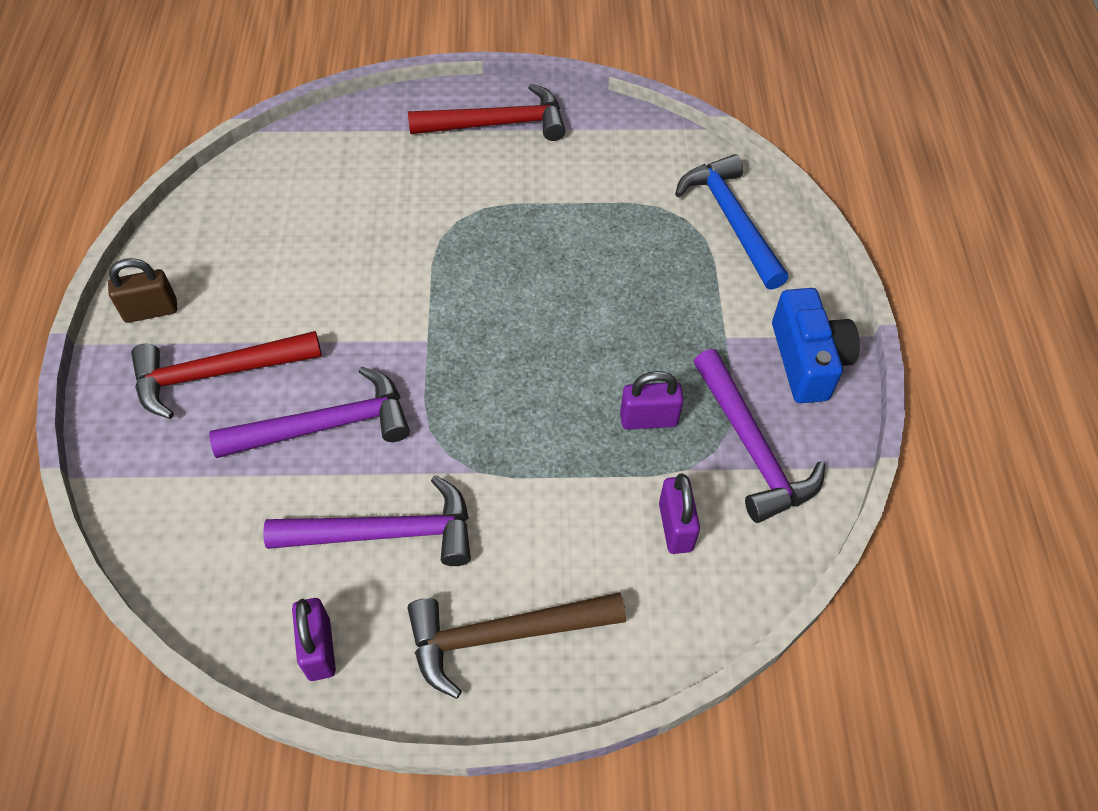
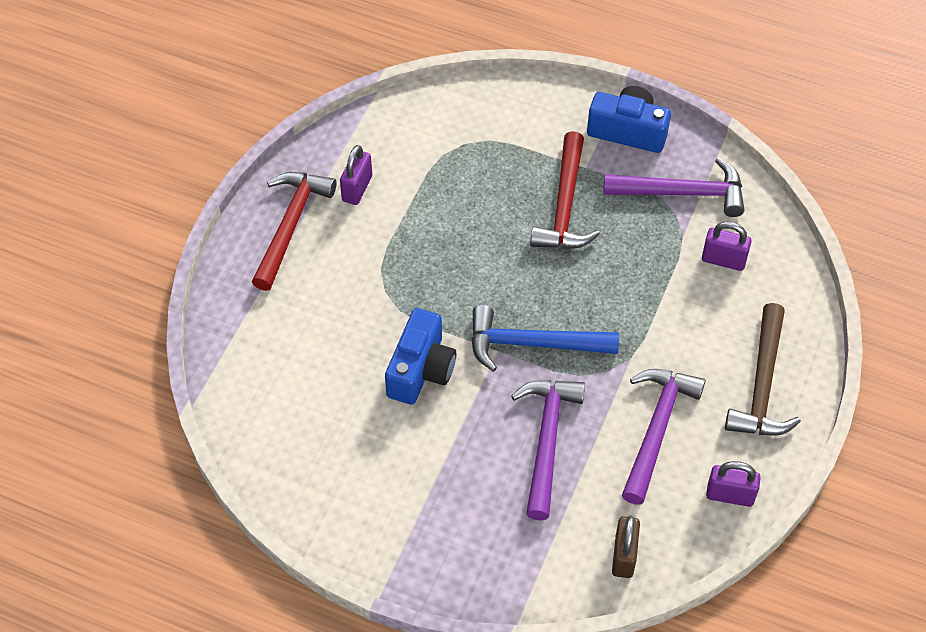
camera: 65 degrees left, 0 degrees up
(151, 311) = (369, 537): brown padlock -> brown padlock (623, 556)
(217, 373) = (460, 502): red hammer -> red hammer (564, 206)
(371, 283) = (421, 370): none -> blue camera
(648, 419) = (633, 240): purple padlock -> purple padlock (357, 188)
(732, 220) = (481, 117): blue hammer -> blue hammer (532, 343)

